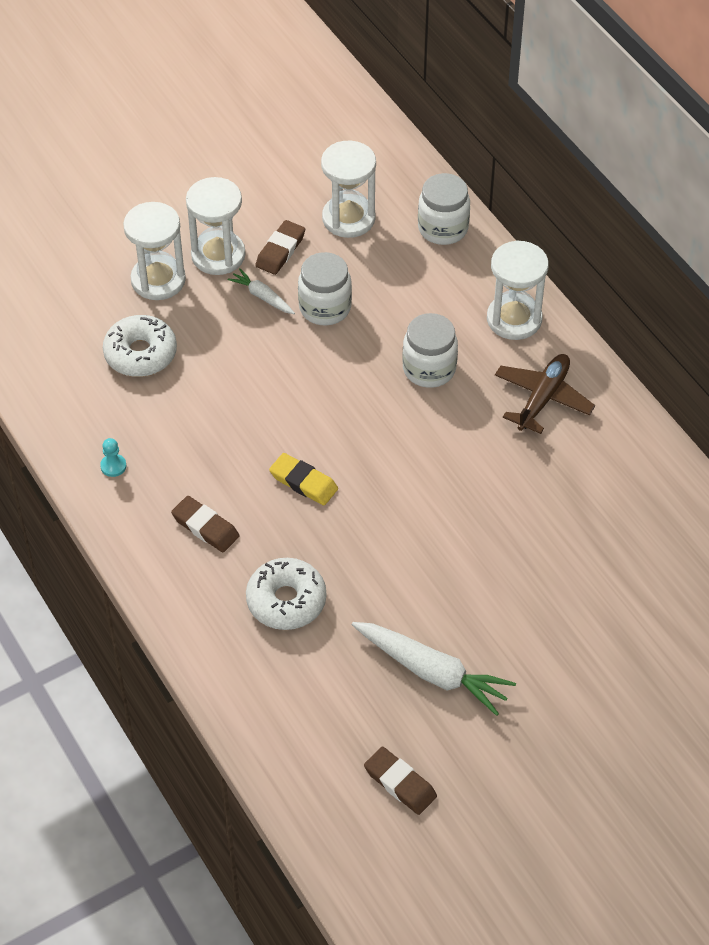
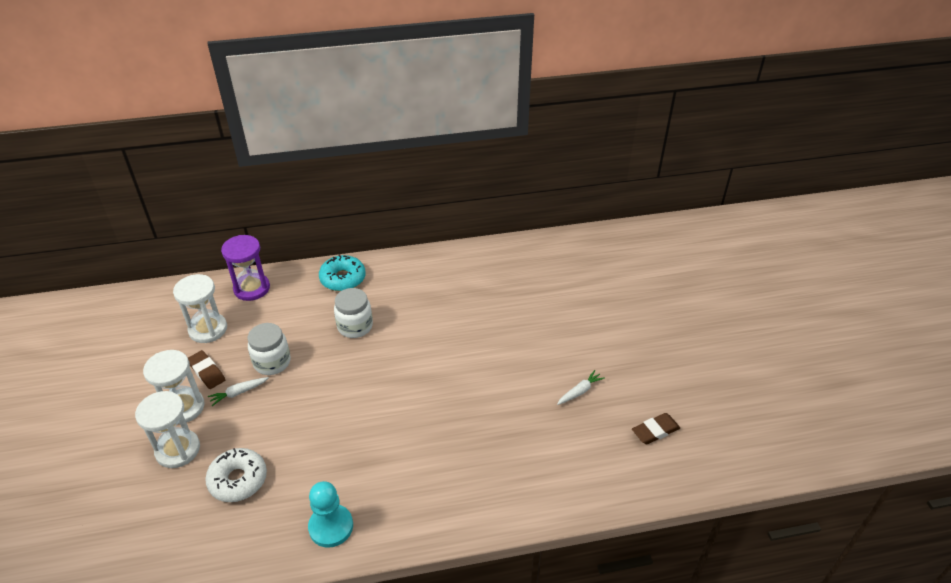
camera: 70 degrees left, 10 degrees down
(113, 466) = (331, 527): turquoise pawn -> turquoise pawn, size x2.13
(205, 527) = (416, 482): brown eraser -> none
(286, 601) = (497, 451): white donut -> none
(303, 482) = (407, 414): yellow eraser -> none
(432, 672) = (580, 391): white carrot -> white carrot, size x0.53
(443, 228) = (252, 288): white jar -> purple hourglass
(514, 319) = (343, 279): white hourglass -> turquoise donut
(543, 398) = (407, 284): brown plane -> none

